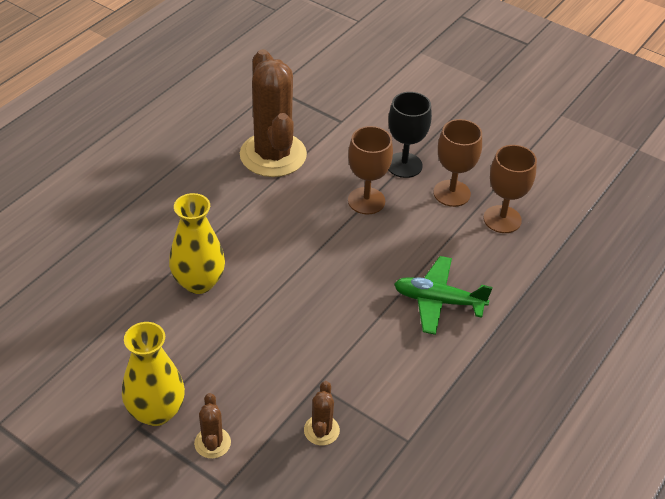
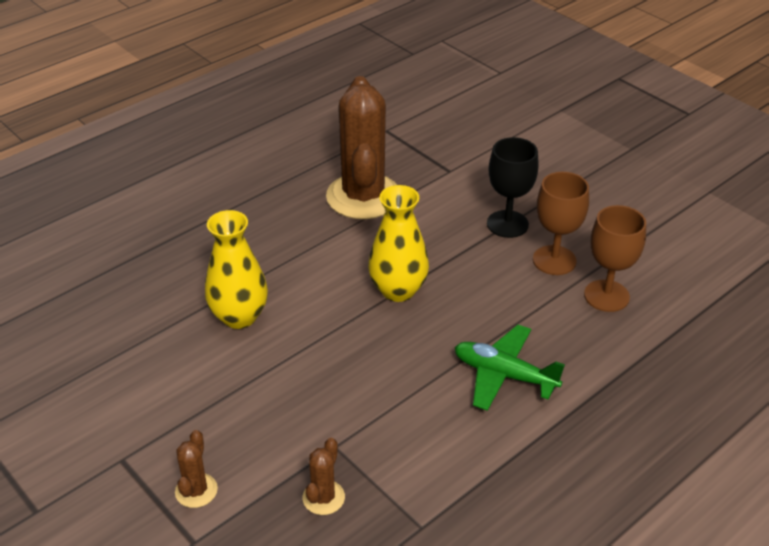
camera: 15 degrees right, 5 degrees down
(156, 411) = (147, 446): yellow vase -> yellow vase (398, 290)
(366, 201) = (452, 256): brown goblet -> none

